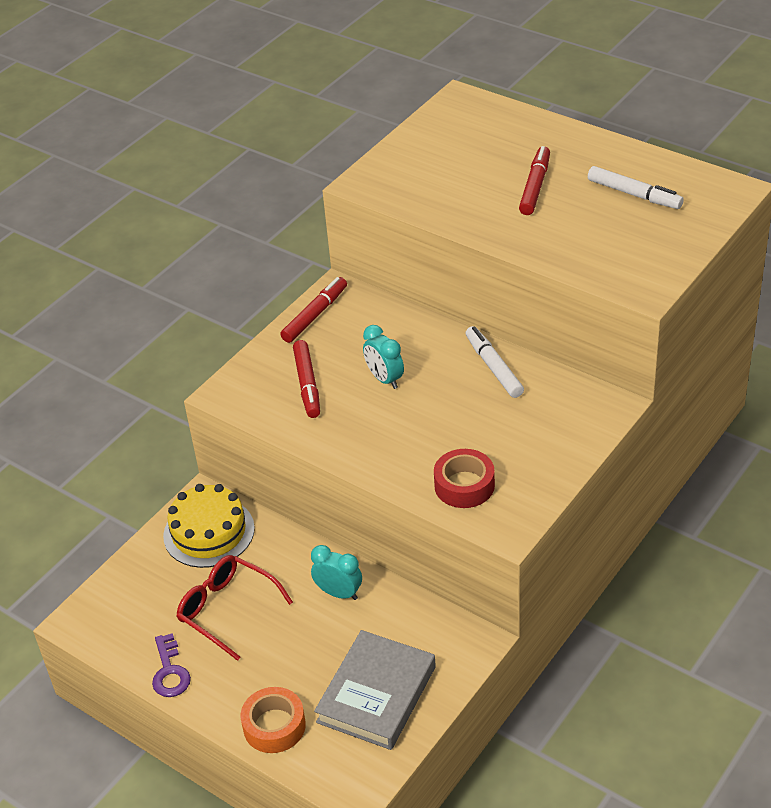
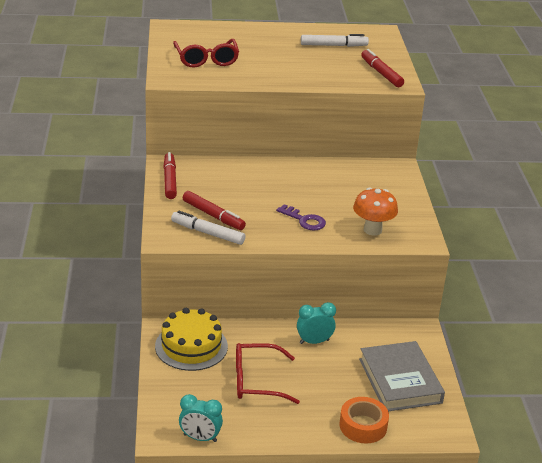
camera: 45 degrees left, 10 degrees down
(170, 672) = (262, 431): purple key -> purple key (304, 220)
(384, 379) = (257, 197): turquoise clock -> turquoise clock (200, 438)
(441, 167) = (206, 60): none -> red glasses
(464, 485) = (372, 230): red tape -> orange mushroom
(494, 367) = (313, 170): white marker -> white marker (208, 233)
(535, 187) = (275, 55): red marker -> red marker (381, 73)

